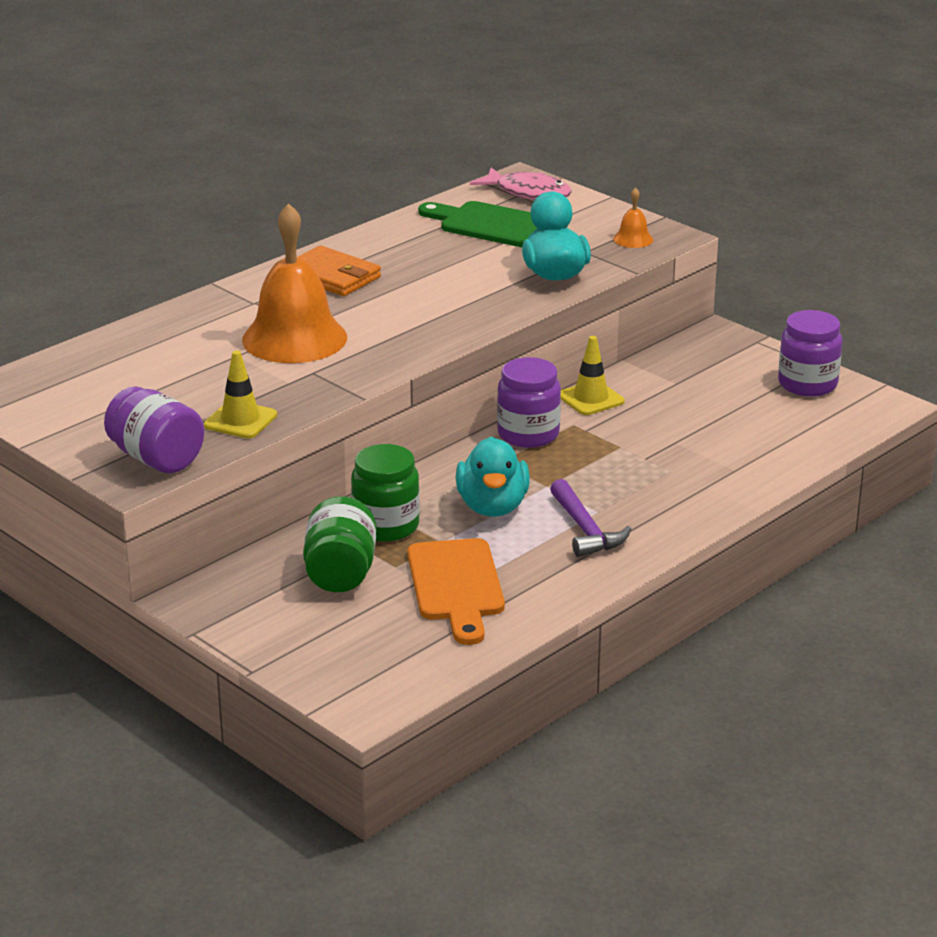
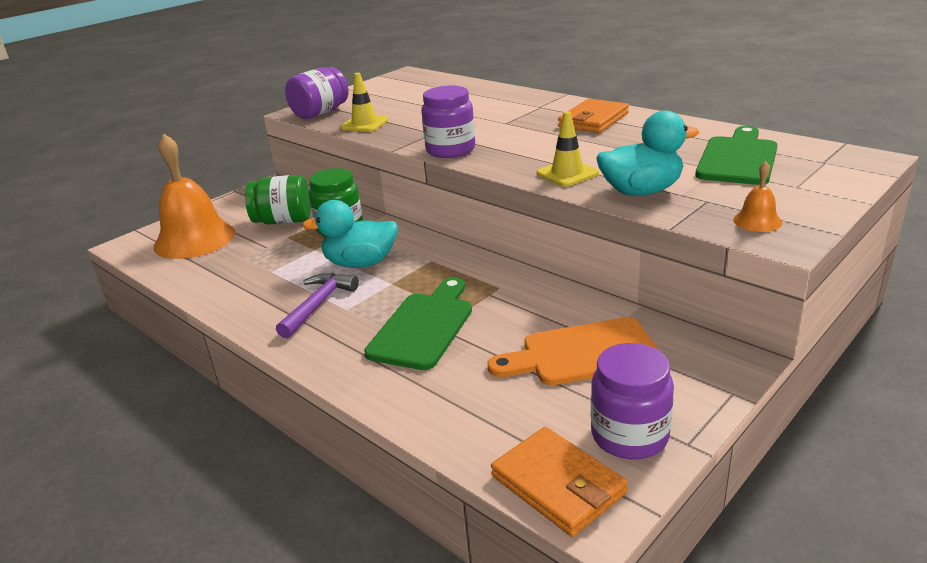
camera: 90 degrees right, 0 degrees up
(294, 338) = (484, 122): orange bell -> orange bell (194, 239)
(456, 586) = (253, 260): orange cutting board -> orange cutting board (582, 353)
(528, 193) = (834, 165): pink fish -> none
(528, 434) = (478, 268): purple jar -> purple jar (450, 150)
(585, 529) = (318, 305): purple hammer -> purple hammer turned 135 degrees clockwise
(591, 399) = (550, 293): yellow traffic cone -> yellow traffic cone (567, 173)
(642, 466) = (424, 327): none -> green cutting board
(861, 415) = (558, 484): none -> orange wallet

